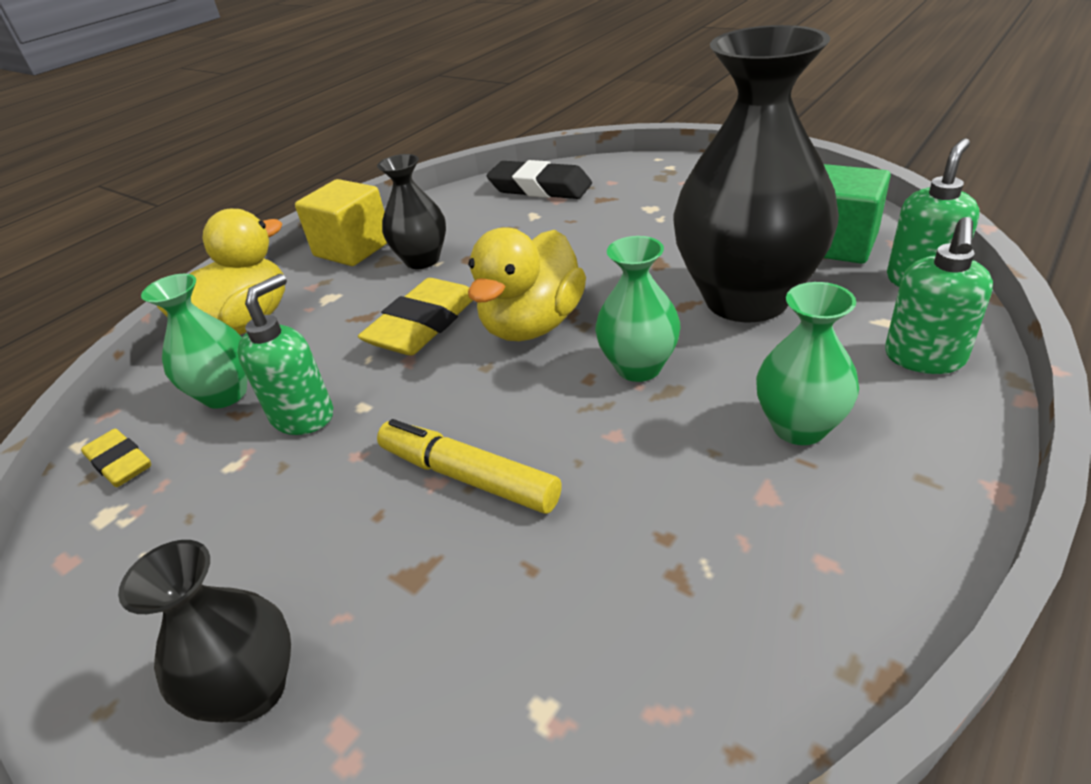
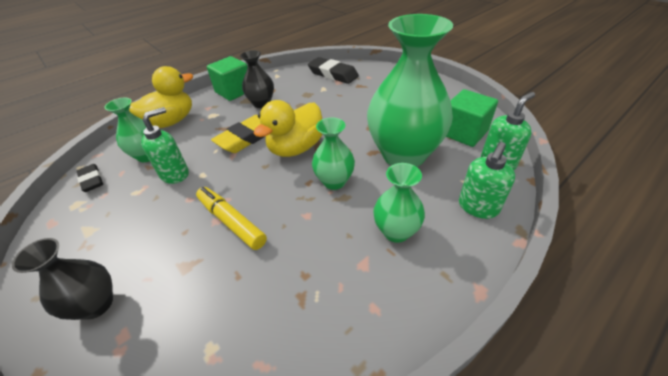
camera: 10 degrees right, 5 degrees up
(120, 463) = (92, 180): yellow eraser -> black eraser
(353, 248) = (234, 91): yellow cube -> green cube
(746, 299) = (403, 155): black vase -> green vase

